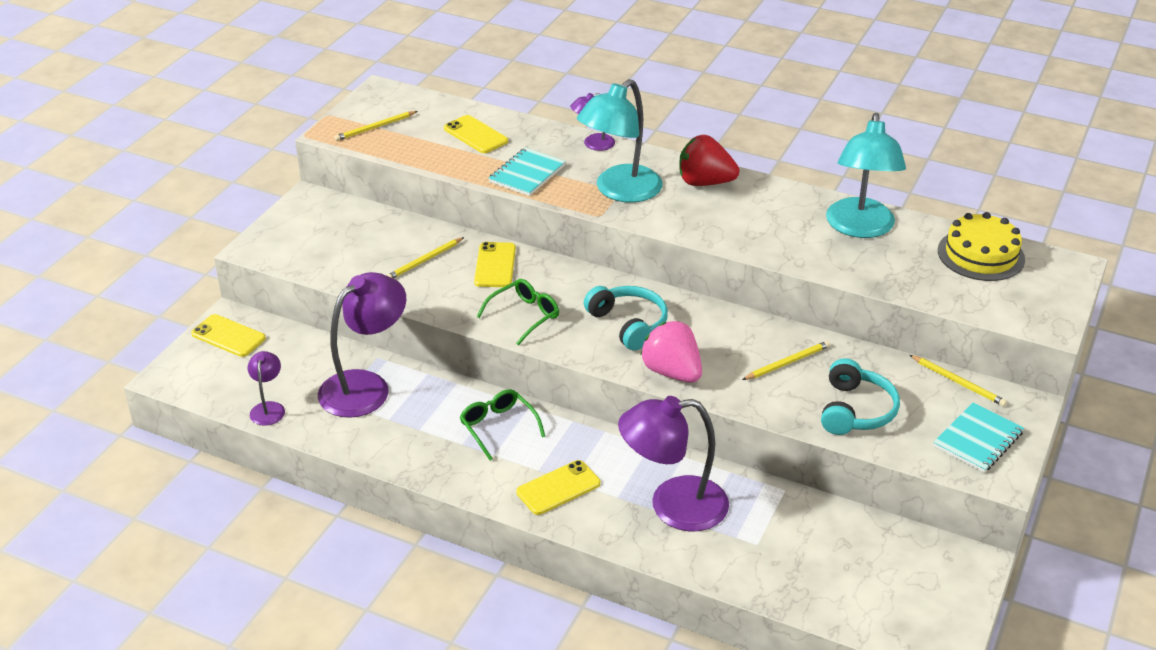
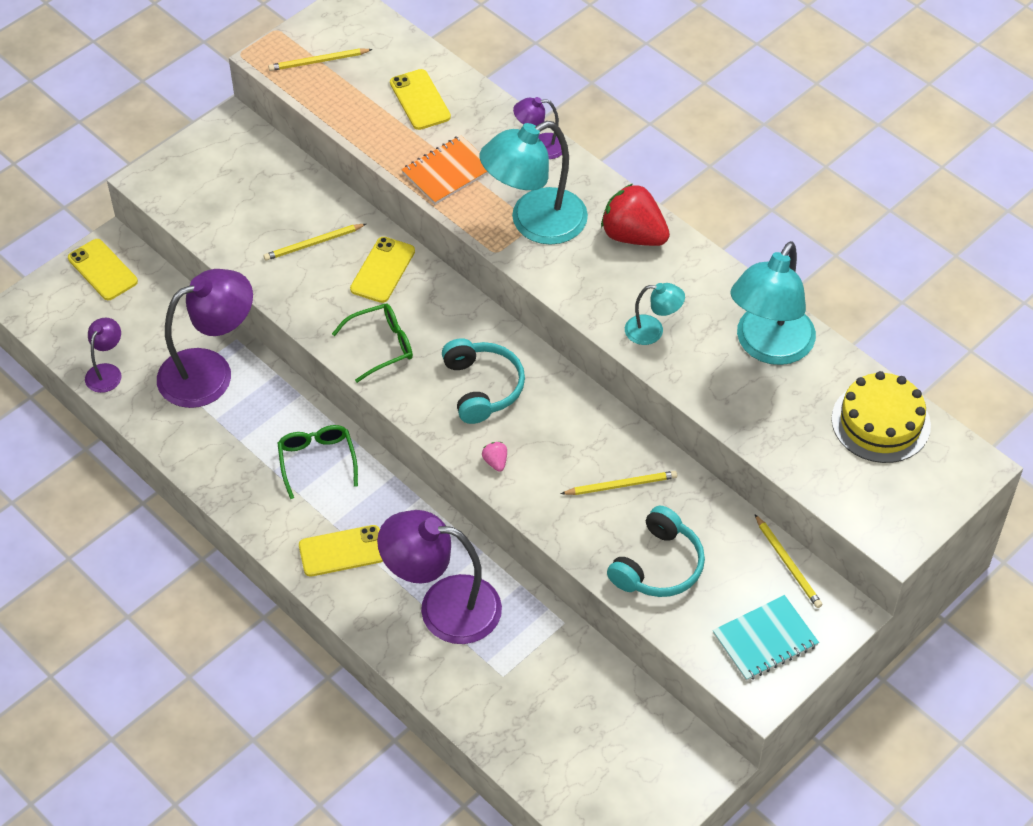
camera: 20 degrees right, 15 degrees up
(527, 174) = (448, 172): turquoise notebook -> orange notebook
(672, 372) = (495, 462): pink strawberry -> pink strawberry, size x0.42
(761, 238) = (652, 331): none -> turquoise lamp

